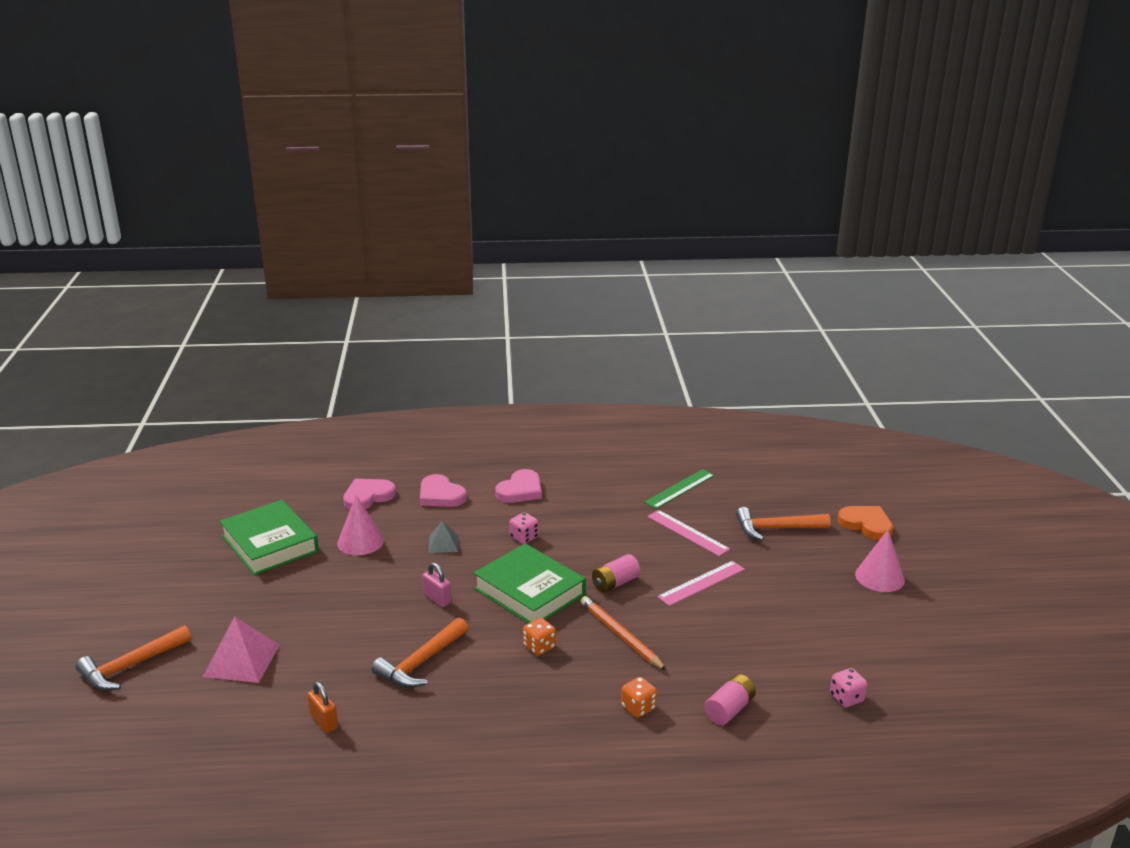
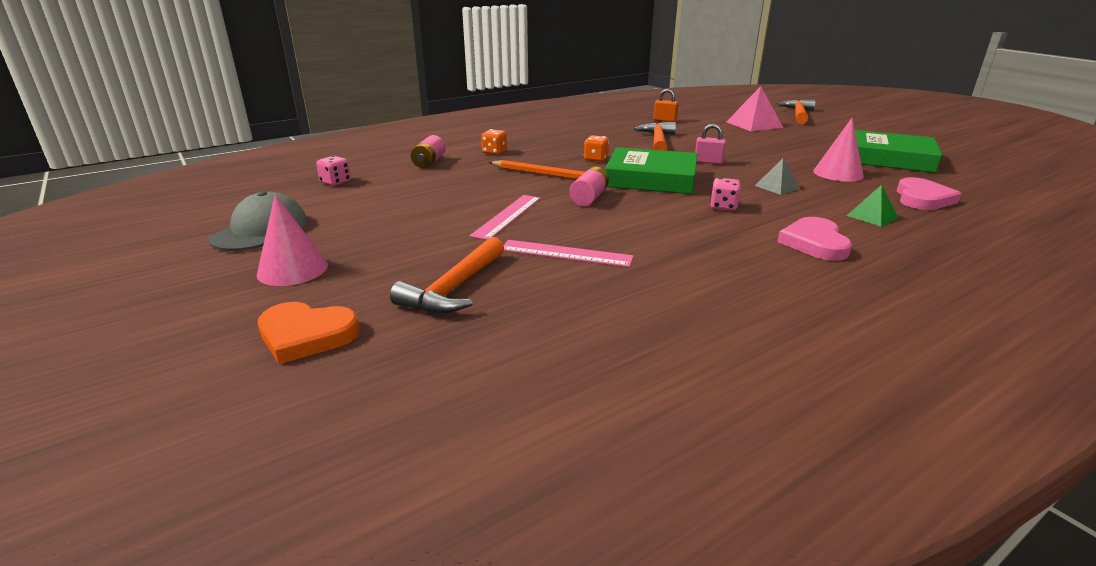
camera: 150 degrees right, 0 degrees up
(440, 495) = (872, 216): pink heart -> green pyramid
(679, 489) = (637, 304): green ruler -> none
(776, 529) = (454, 288): orange hammer -> orange hammer turned 150 degrees clockwise
(912, 632) = (261, 230): none -> grey cap

